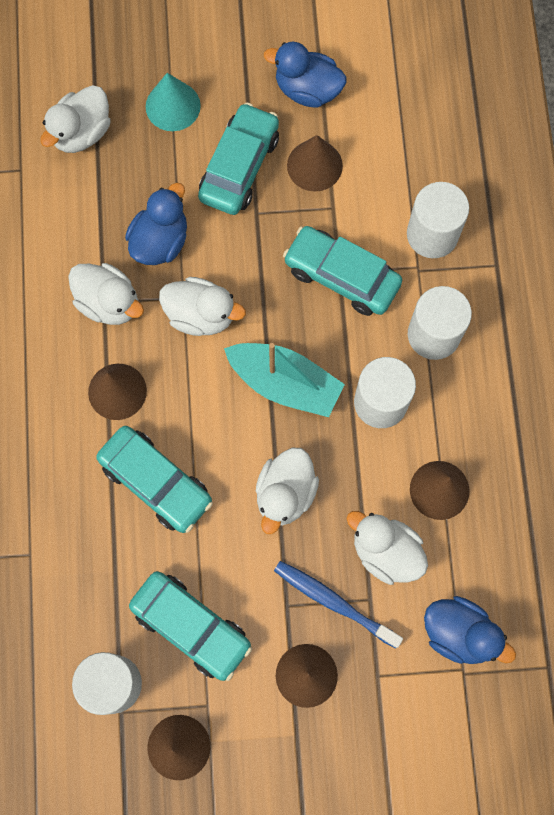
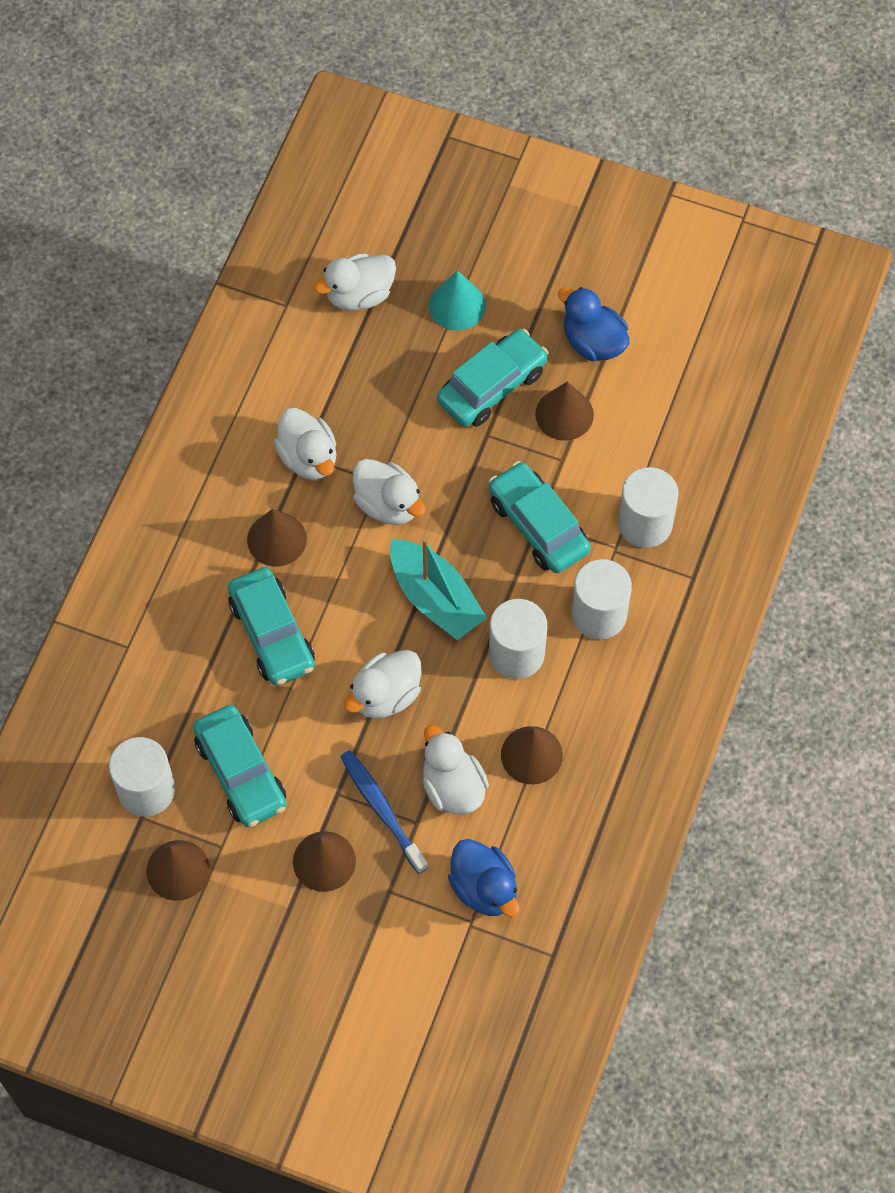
camera: 25 degrees right, 10 degrees down
(160, 241) = (383, 422): blue duck -> none

